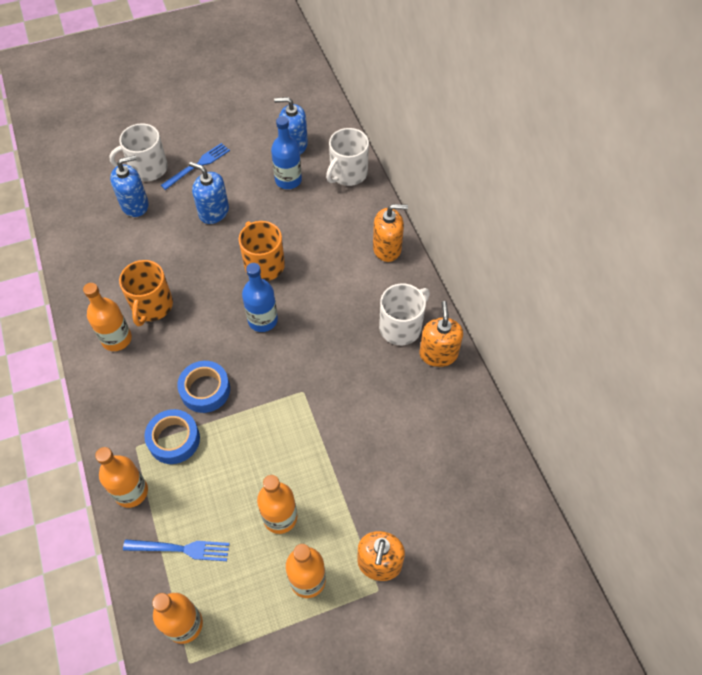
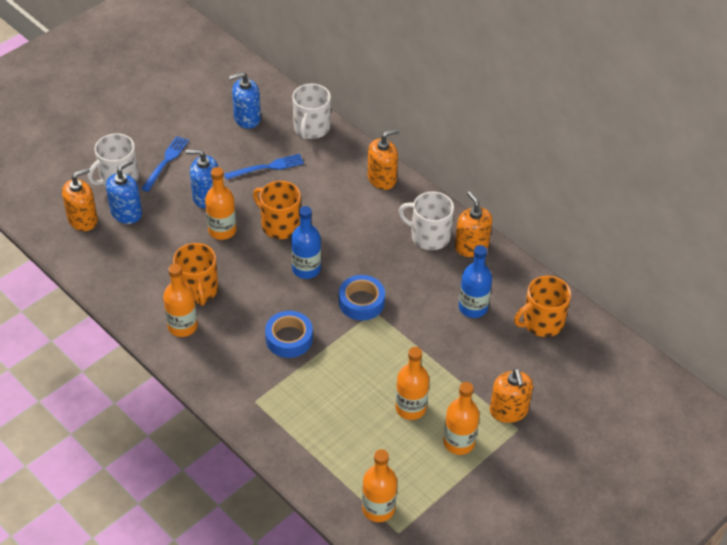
camera: 25 degrees left, 10 degrees down
(94, 199) = (83, 220): none -> orange soap dispenser
(131, 492) = (273, 435): orange bottle -> orange bottle (222, 230)
(174, 439) = (285, 384): blue tape -> blue tape (361, 302)
(181, 549) = (342, 459): blue fork -> blue fork (267, 167)
(288, 180) = (259, 149): blue bottle -> blue bottle (473, 307)
(401, 327) = (429, 236): white mug -> white mug turned 90 degrees counterclockwise
(468, 470) = (542, 322): none -> orange mug

